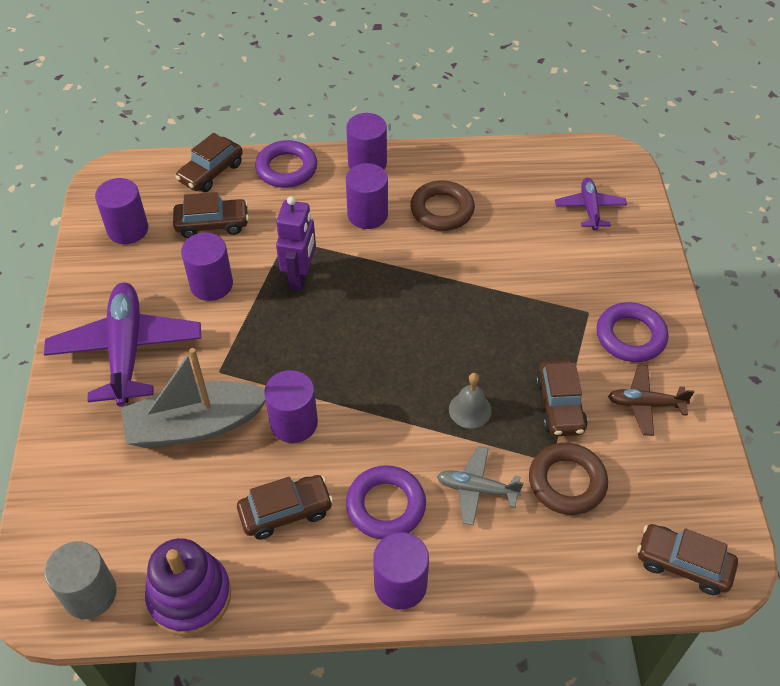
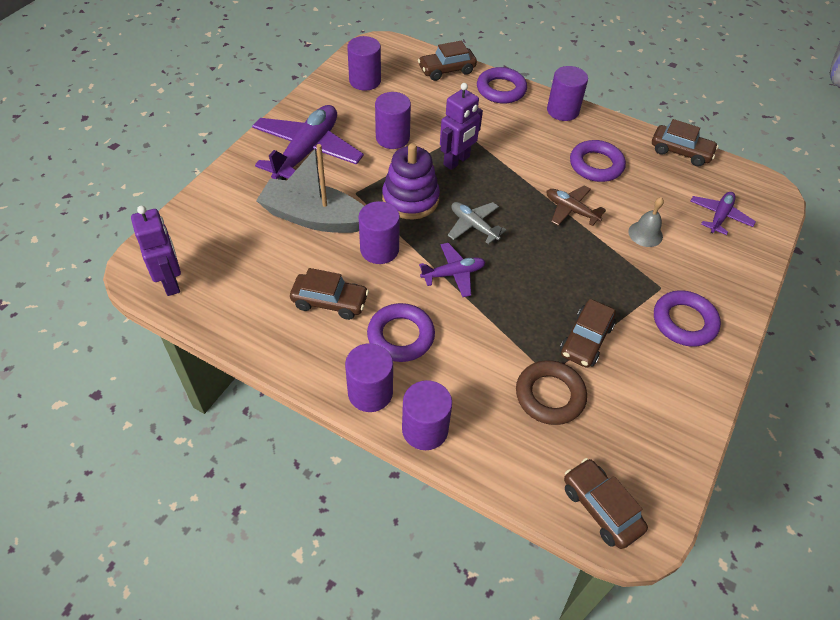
camera: 30 degrees right, 0 degrees up
(90, 594) = (171, 282): grey cylinder -> purple robot
(190, 596) = (228, 318): purple stacking toy -> purple stacking toy (410, 199)
(212, 224) = (422, 102): brown car -> brown car (680, 152)
(367, 214) = (537, 143): purple cylinder -> purple cylinder (425, 429)
(388, 407) = (453, 274): none -> purple plane
(442, 210) = (596, 165): brown ring -> purple ring
(470, 410) = (512, 306): grey bell -> grey bell (645, 234)
(477, 489) = (475, 362): grey plane -> grey plane (474, 226)
(645, 404) = (659, 376): brown plane -> brown plane (571, 210)

